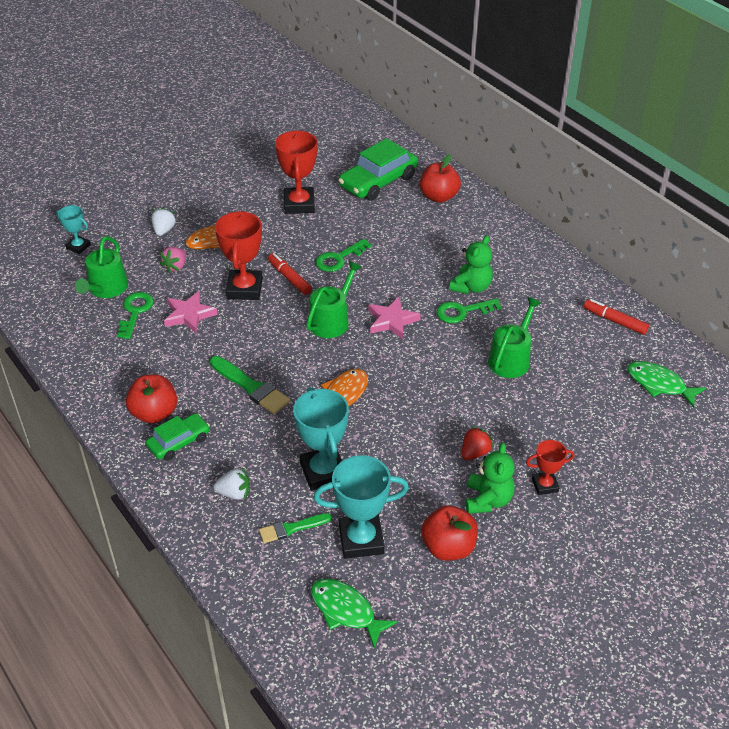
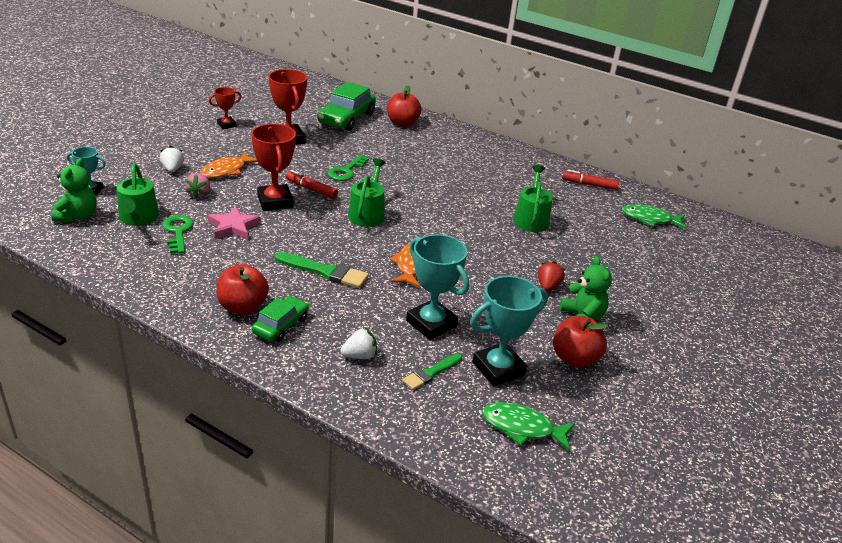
camera: 25 degrees left, 10 degrees down
(392, 321) = (419, 207): pink star -> none
(462, 311) = (472, 193): green key -> none
(471, 287) = (467, 177): green teddy bear -> green teddy bear (78, 216)
(545, 485) = (617, 299): red trophy -> red trophy (226, 125)

